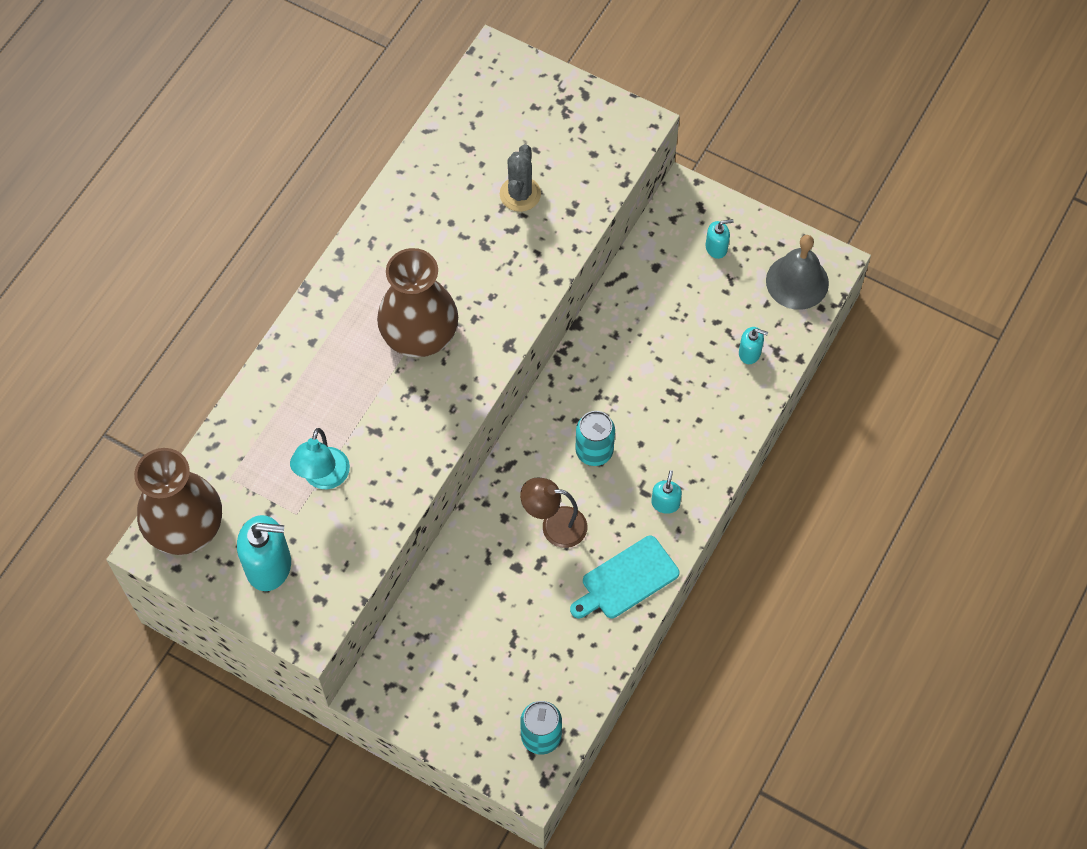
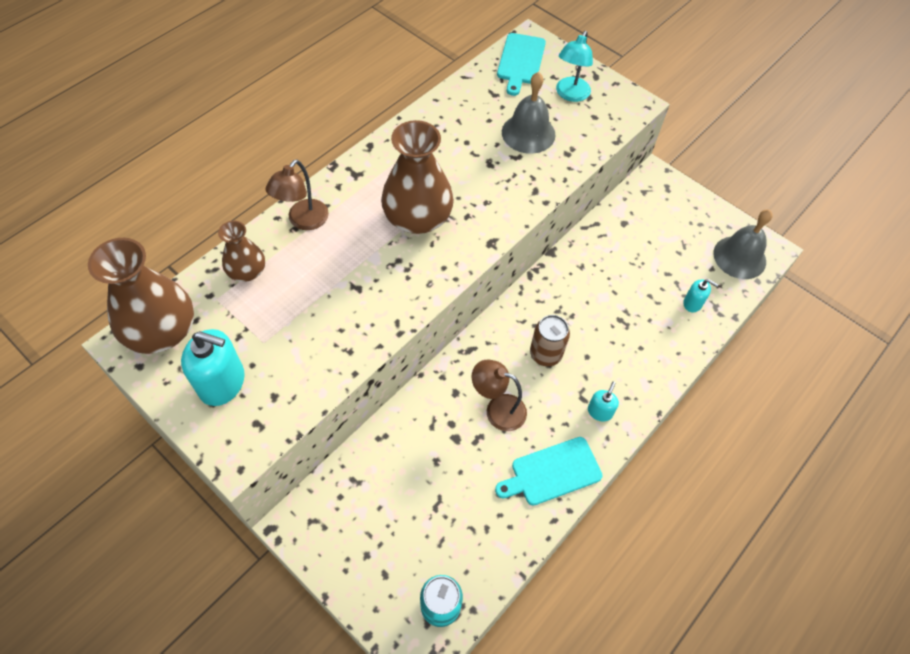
camera: 10 degrees right, 5 degrees down
(251, 439) = (247, 271): none -> brown vase
(293, 366) = (303, 221): none -> brown lamp
(323, 478) = (298, 317): turquoise lamp -> turquoise lamp (570, 95)
(490, 93) = (521, 61): none -> turquoise cutting board
(520, 194) = (528, 133): grey cactus -> grey bell
(594, 451) = (545, 354): turquoise can -> brown can
(716, 247) = (676, 219): turquoise soap dispenser -> none

